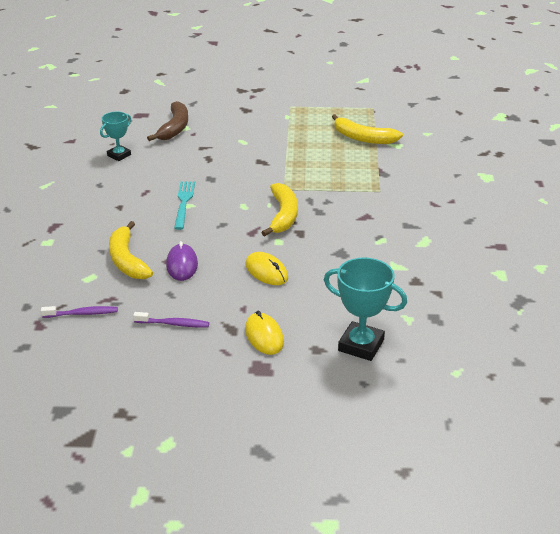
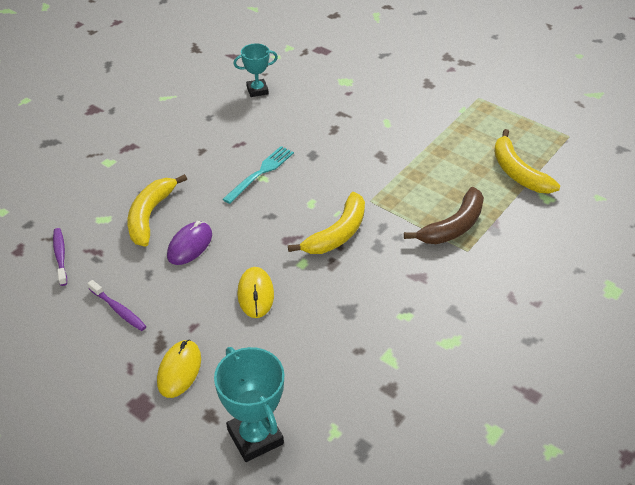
camera: 35 degrees right, 10 degrees up
(82, 313) = (60, 256): purple toothbrush -> purple toothbrush turned 135 degrees counterclockwise
(175, 128) = (338, 78): brown banana -> brown banana (453, 226)

